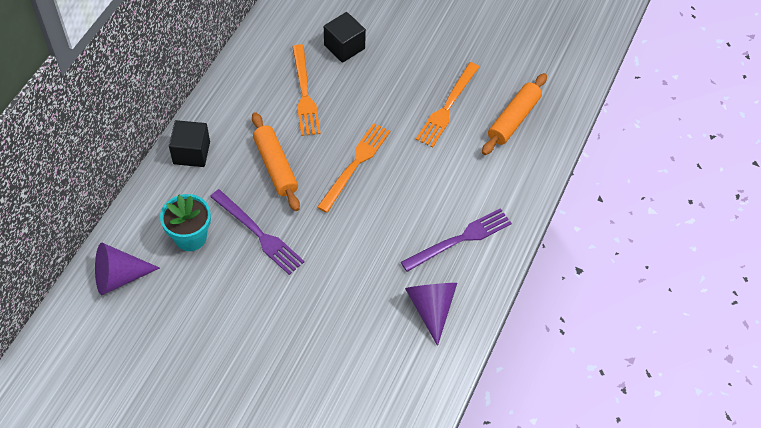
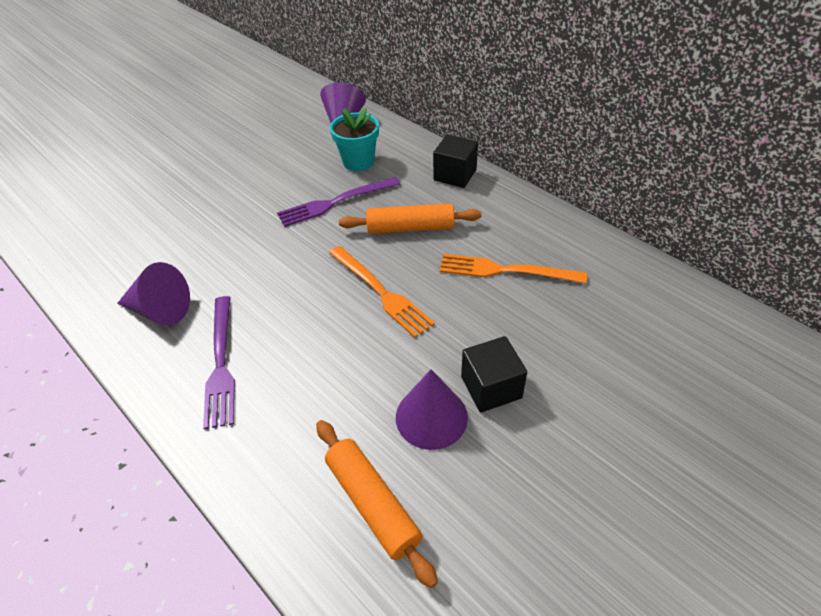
camera: 115 degrees right, 10 degrees down
(344, 47) = (576, 326): black cube -> black cube (491, 387)
(447, 107) = (431, 417): orange fork -> purple cone

